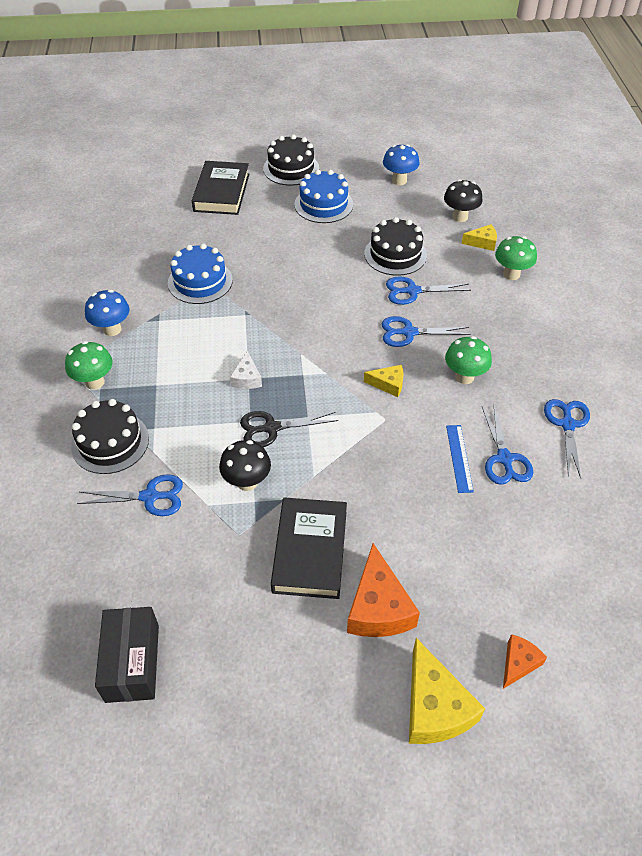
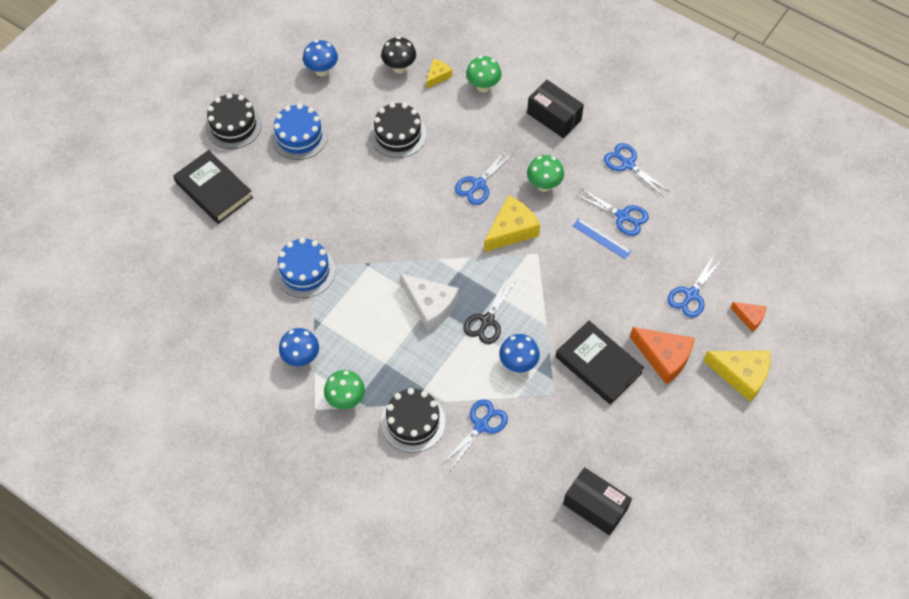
camera: 50 degrees left, 10 degrees up
(247, 378) = (430, 305): white cheese -> white cheese, size x1.82
(247, 482) = (518, 363): black mushroom -> blue mushroom
(388, 384) = (511, 230): yellow cheese -> yellow cheese, size x1.82
(412, 291) = (443, 153): blue scissors -> blue scissors (691, 295)
(518, 663) = (749, 317): orange cheese -> orange cheese turned 135 degrees clockwise
(545, 338) = (554, 117): none -> black box

